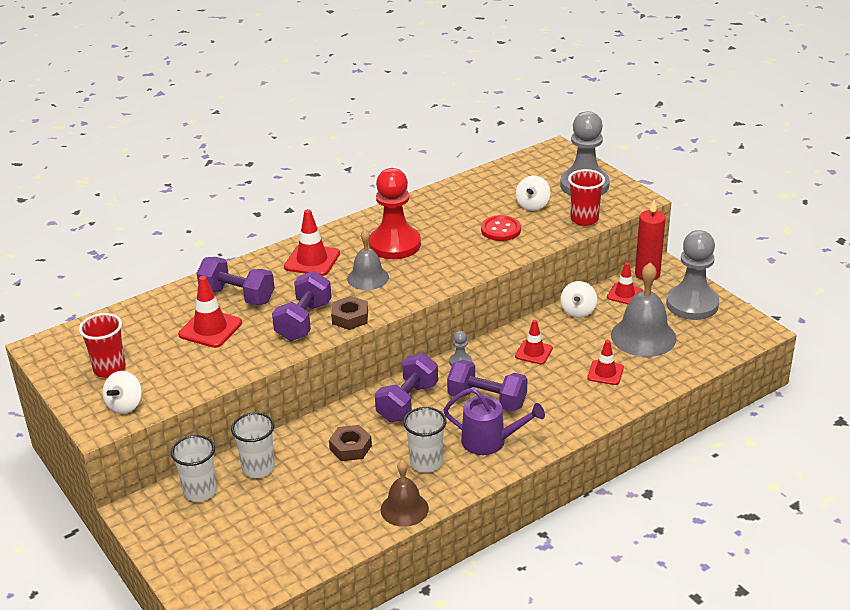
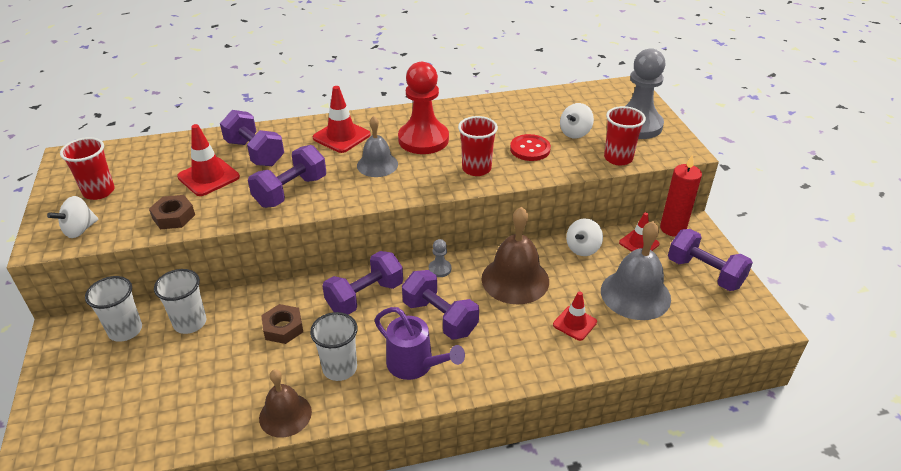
camera: 20 degrees right, 5 degrees up
(350, 317) = (333, 199): brown nut -> brown nut (174, 216)
(463, 259) = (476, 169): none -> red cup
(533, 352) = (515, 279): red traffic cone -> brown bell
(692, 304) = (704, 273): grey pawn -> purple dumbbell

